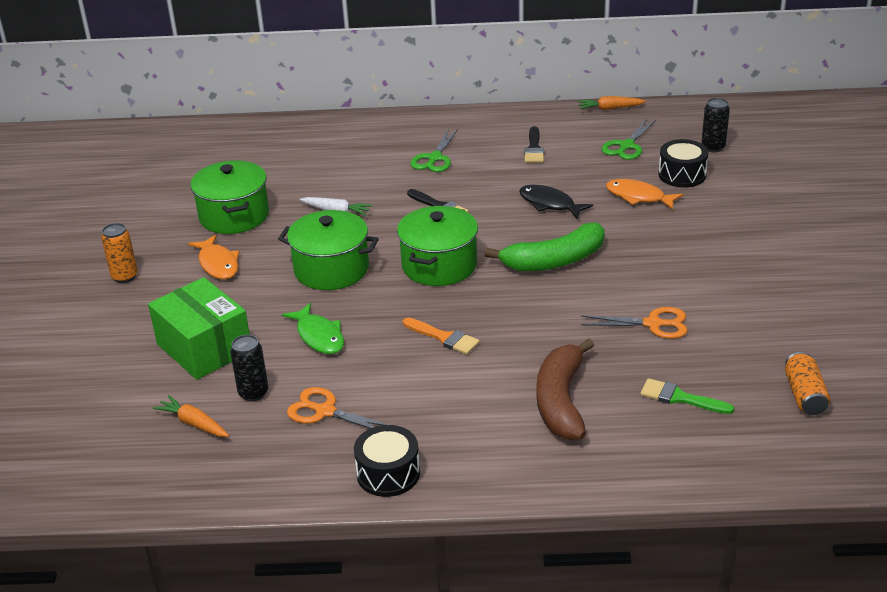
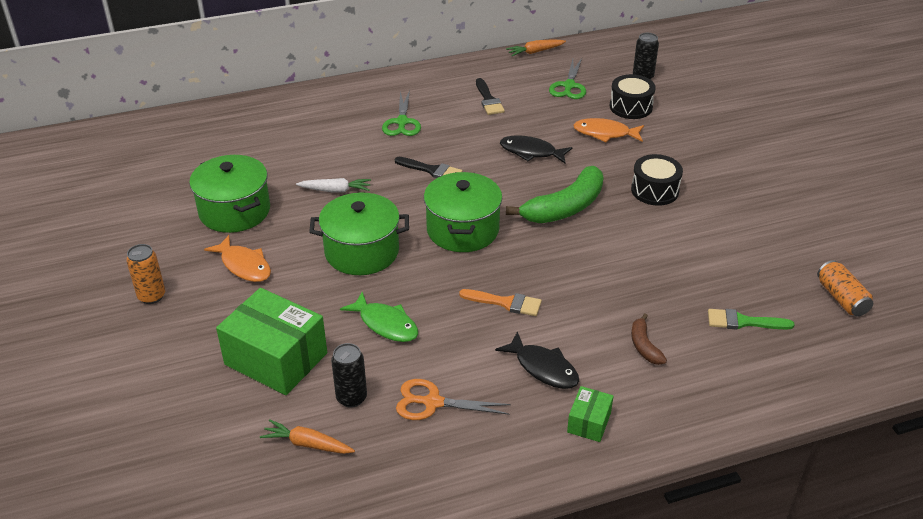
camera: 20 degrees left, 5 degrees up
(388, 473) = (527, 455): black drum -> black drum (654, 190)
(447, 402) = (543, 368): none -> black fish
(464, 458) = (589, 422): none -> green box
(561, 401) = (644, 346): brown banana -> brown banana, size x0.49
(653, 324) = (683, 254): orange scissors -> none

